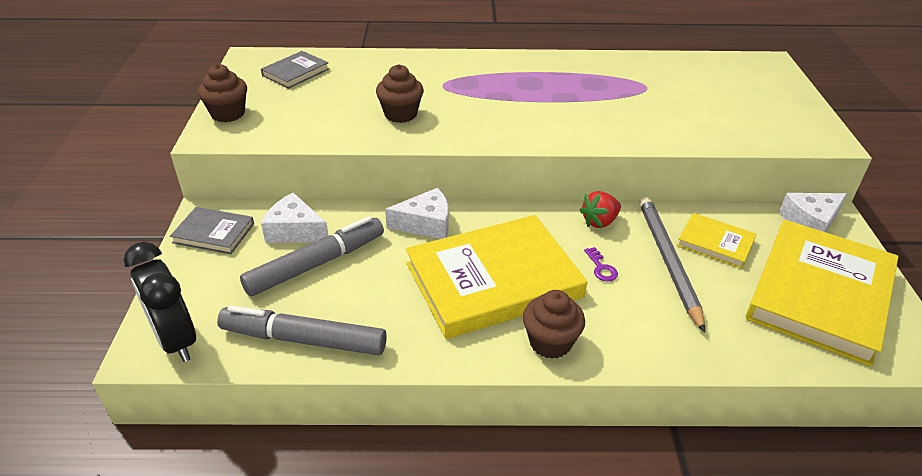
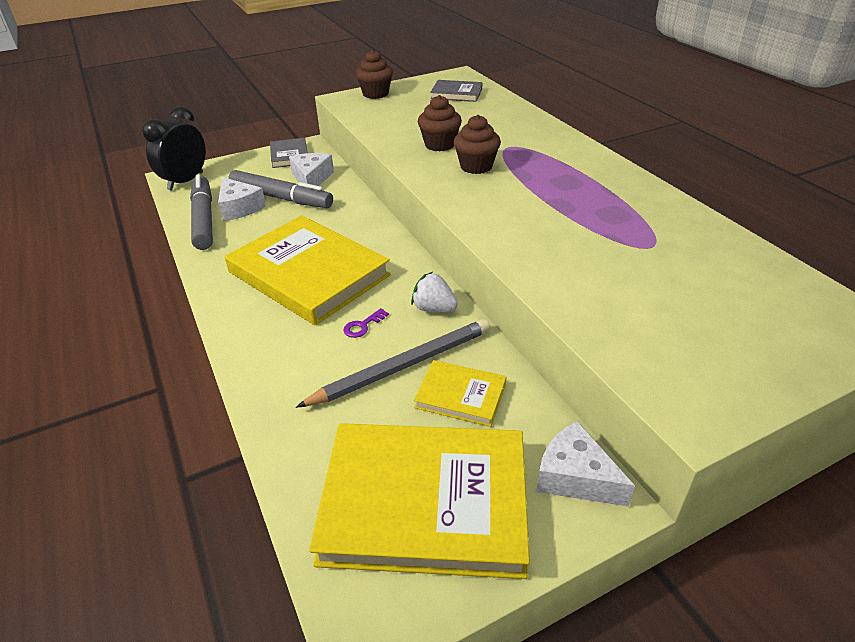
camera: 65 degrees right, 0 degrees up
(426, 224) = (358, 223): white cheese -> white cheese (239, 208)
(550, 342) = (248, 321): brown cupcake -> brown cupcake (476, 166)
(599, 222) = (434, 308): red strawberry -> white strawberry
(715, 243) = (460, 395): yellow book -> yellow book turned 75 degrees counterclockwise

